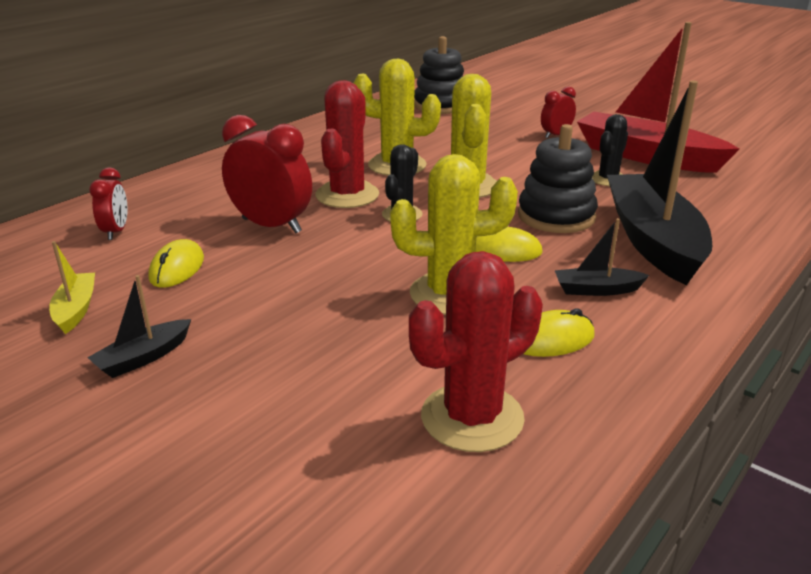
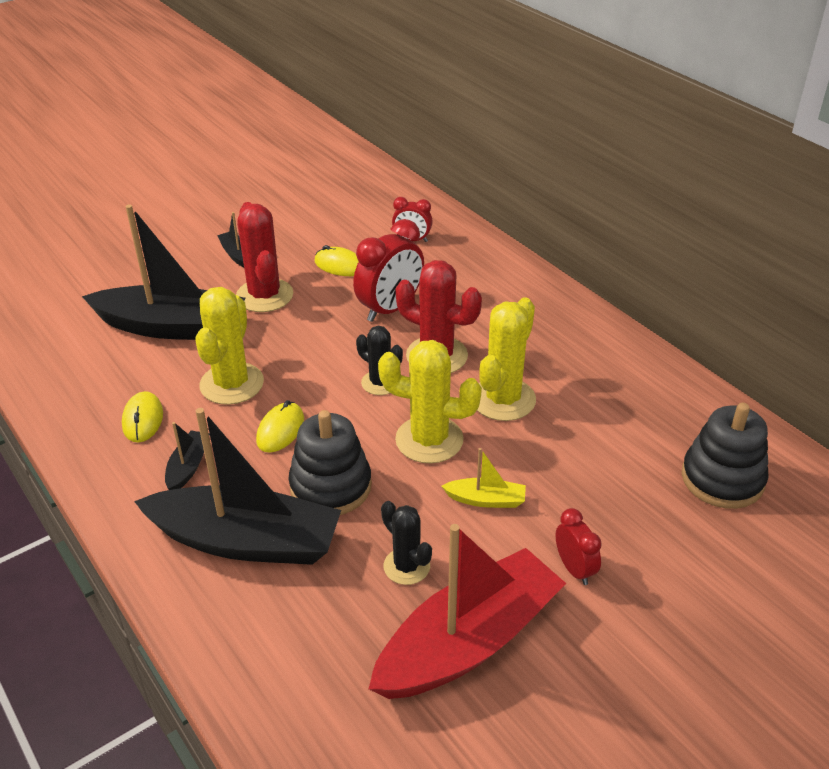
camera: 105 degrees right, 10 degrees up
(76, 309) = (306, 231): yellow boat -> yellow boat (486, 500)
(352, 370) = (172, 327): none -> black boat
(472, 417) = (96, 365): red cactus -> red cactus (264, 296)

